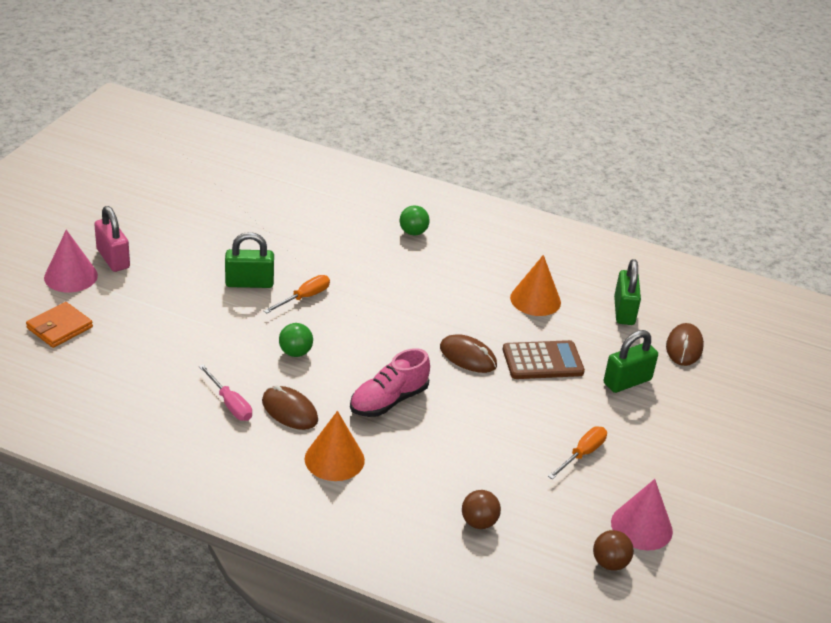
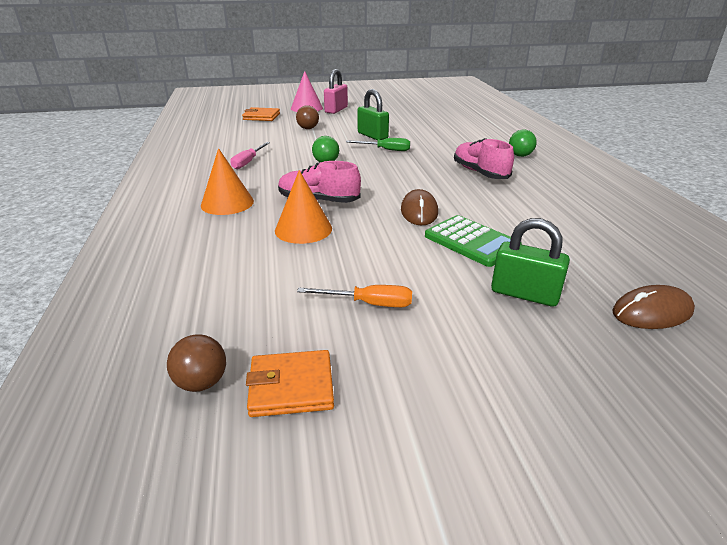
camera: 60 degrees right, 5 degrees down
(289, 411) = (263, 177): brown mouse -> none
(304, 297) = (386, 150): orange screwdriver -> green screwdriver
(426, 279) = (480, 173): none -> pink shoe
(479, 522) = (204, 280): brown ball -> brown ball (308, 128)
(535, 300) = (545, 214): orange cone -> orange cone (303, 229)
(542, 361) = (471, 241): brown calculator -> green calculator
(624, 311) = (625, 257): green padlock -> none
(641, 526) = (291, 387): pink cone -> orange wallet

